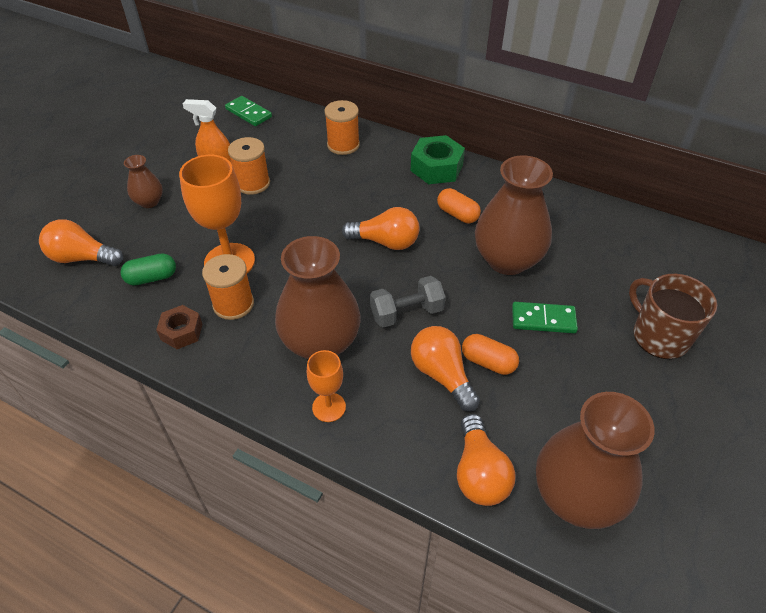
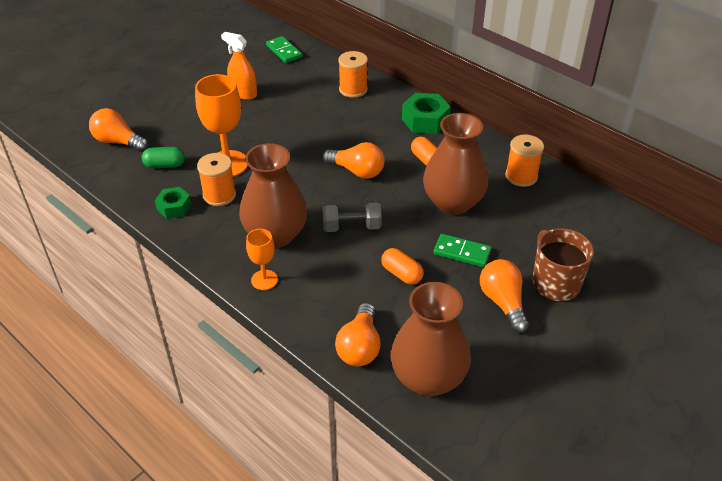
camera: 15 degrees right, 5 degrees down
(149, 202) = (181, 109): brown vase -> none
(181, 332) = (174, 207): brown nut -> green nut
(253, 183) = (267, 108): orange spool -> orange spool (521, 176)
(442, 375) = (360, 275): orange light bulb -> orange light bulb (503, 302)

